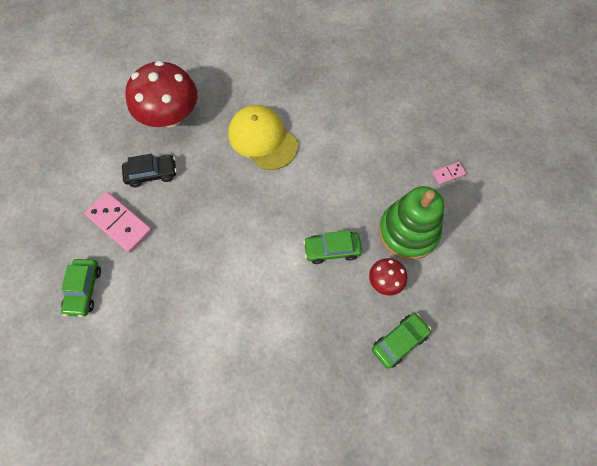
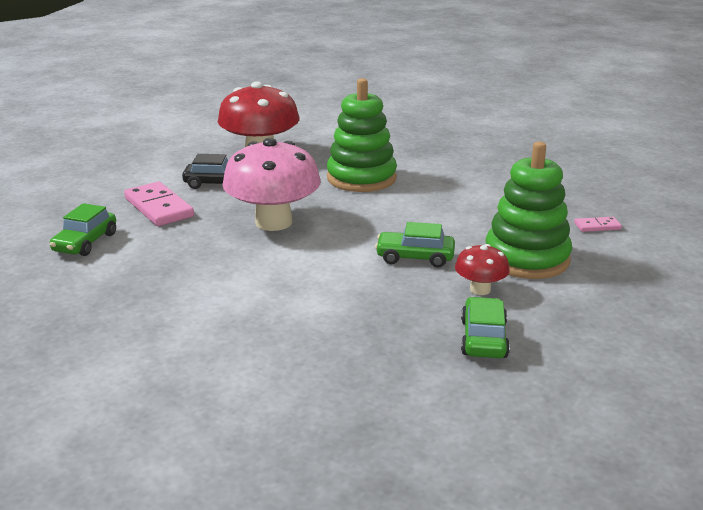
camera: 15 degrees right, 40 degrees down
(216, 224) = (273, 222): none -> pink mushroom
(262, 139) = (361, 178): yellow cap -> green stacking toy
(399, 341) = (483, 338): green car -> green car turned 60 degrees counterclockwise

